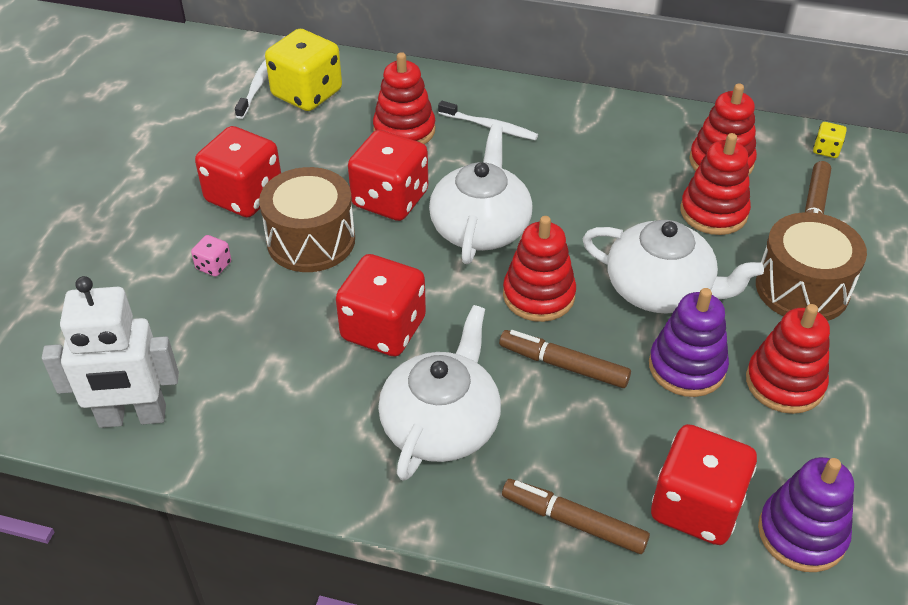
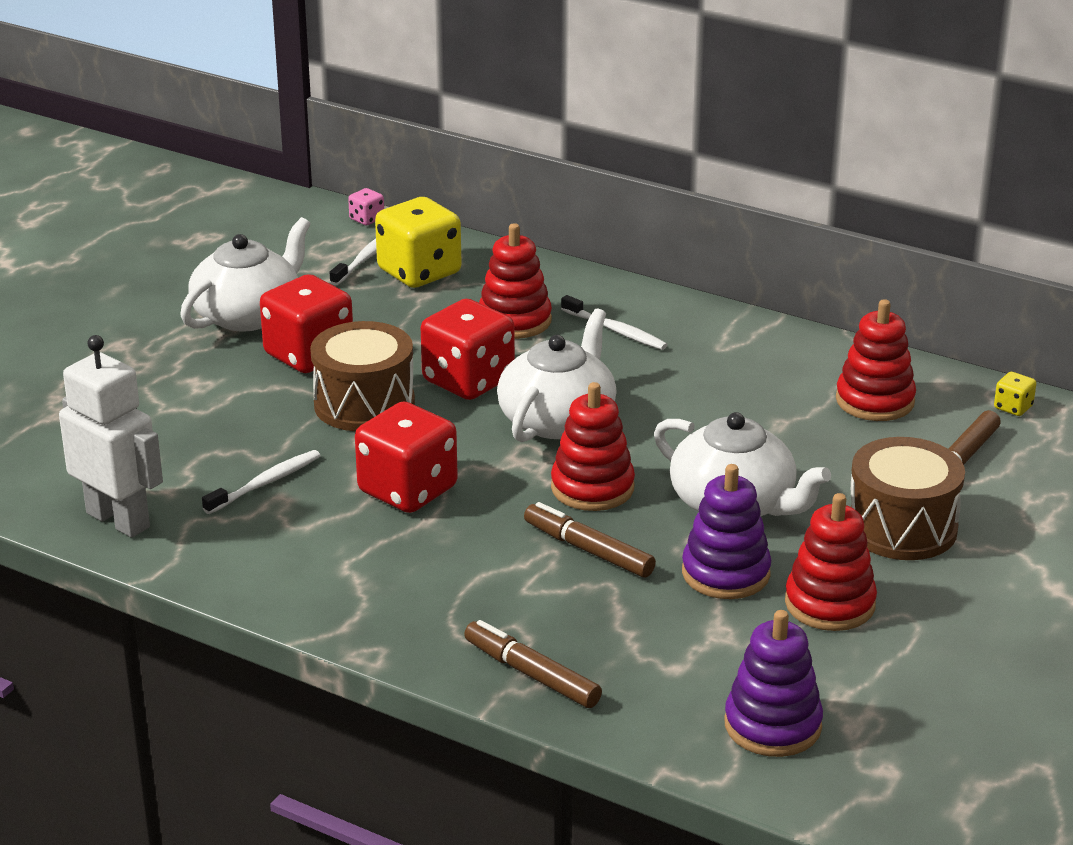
camera: 15 degrees right, 15 degrees down
(132, 417) = (119, 520): white robot -> white robot turned 150 degrees counterclockwise
(213, 266) = (251, 410): pink dice -> pink dice (367, 219)
(255, 346) = (265, 483): none -> white toothbrush
(441, 424) = (431, 576): white teapot -> white teapot (248, 315)
(696, 507) = (669, 685): red dice -> none
(713, 212) = (837, 445): red stacking toy -> none

